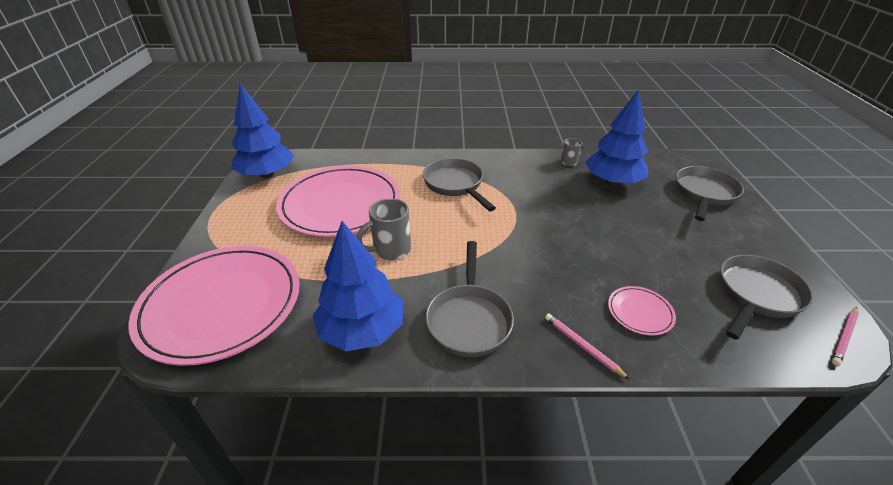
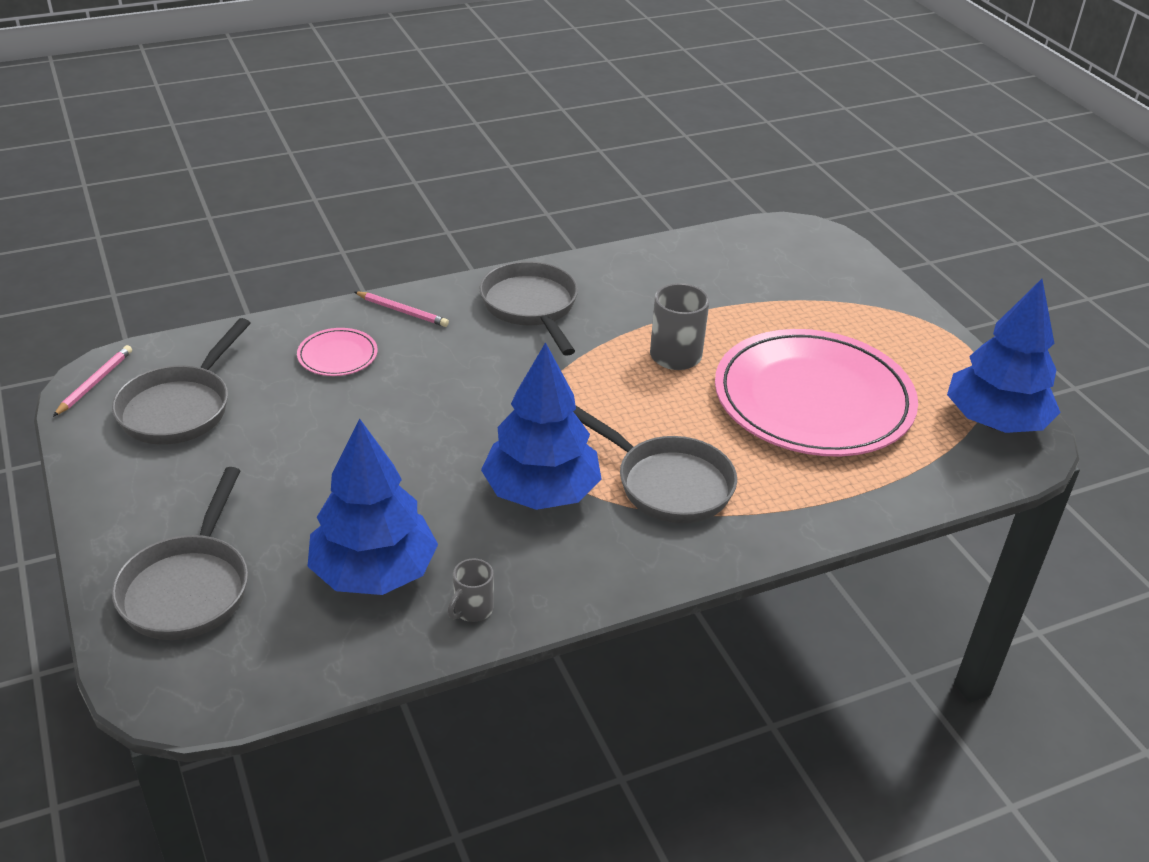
camera: 155 degrees right, 0 degrees up
(221, 305) = (796, 264): pink plate -> none
(362, 330) = (634, 276): blue tree -> blue tree (541, 493)

